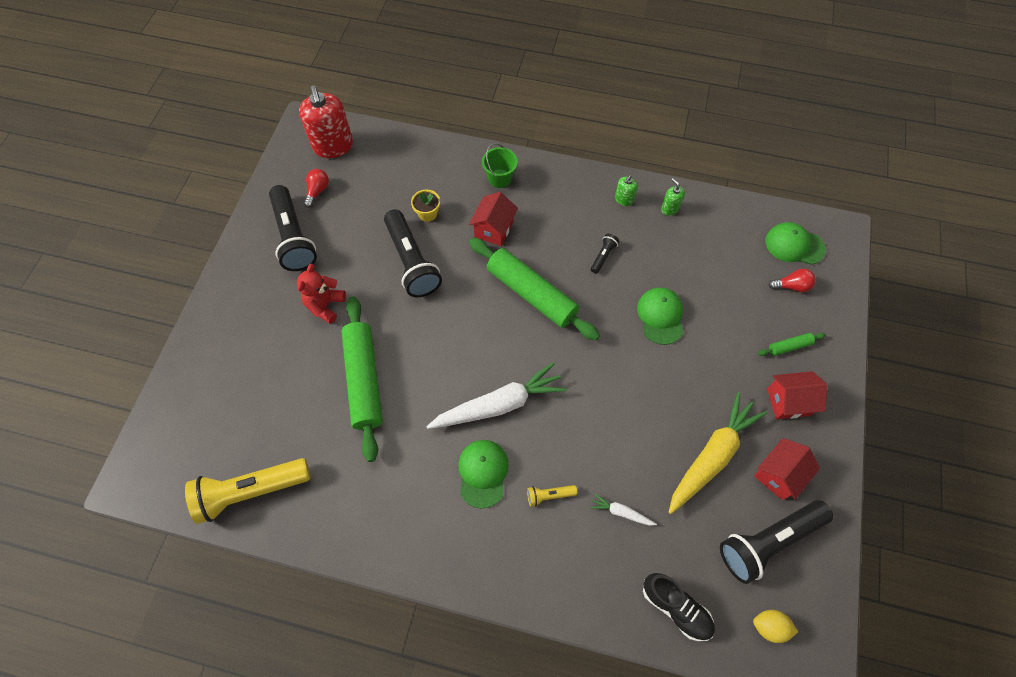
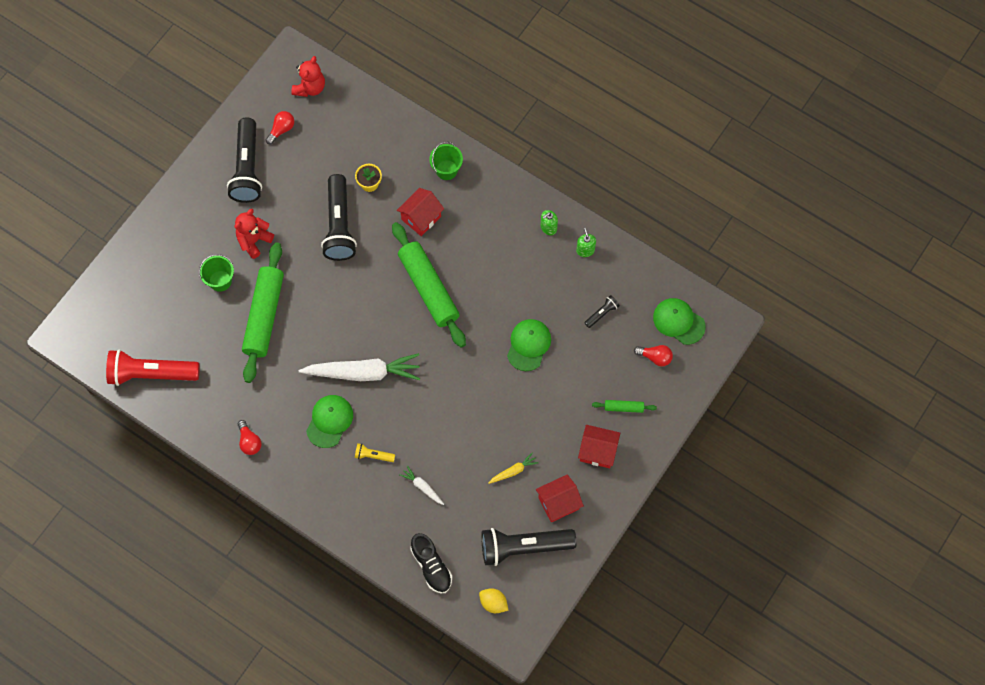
camera: 20 degrees right, 5 degrees up
(251, 491) = (151, 374): yellow flashlight -> red flashlight
(301, 359) = (220, 281): none -> green bucket
(333, 146) = (310, 87): red soap dispenser -> red teddy bear
(397, 532) = (249, 441): none -> red light bulb
(603, 256) = (505, 275): black flashlight -> black flashlight (602, 313)
(712, 456) = (513, 471): yellow carrot -> yellow carrot, size x0.44

